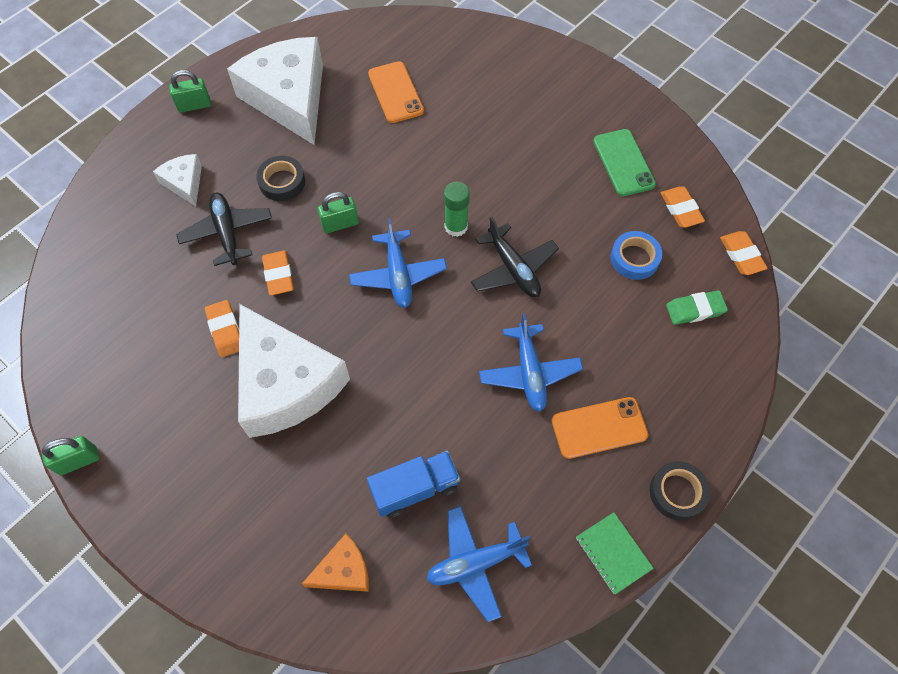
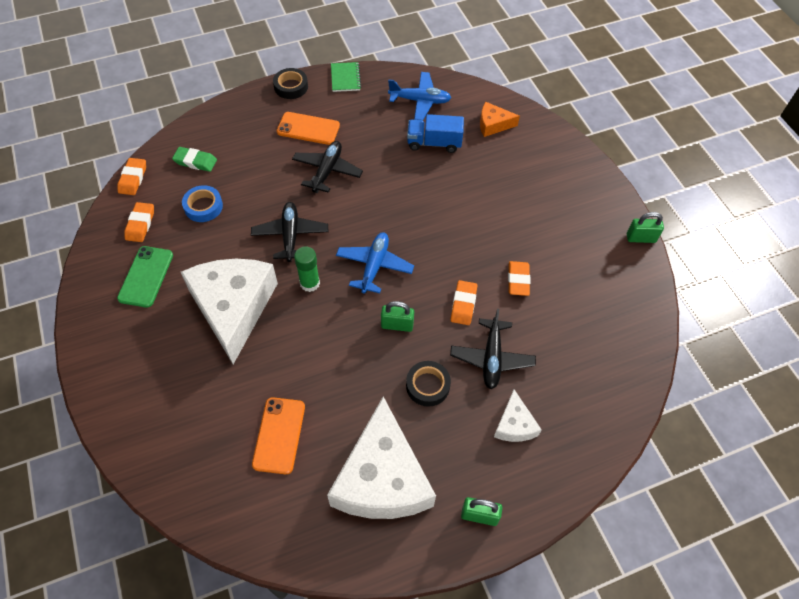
camera: 155 degrees left, 5 degrees down
(285, 383) = (488, 228): white cheese -> white cheese (233, 308)
(529, 372) = (327, 171): blue plane -> black plane

